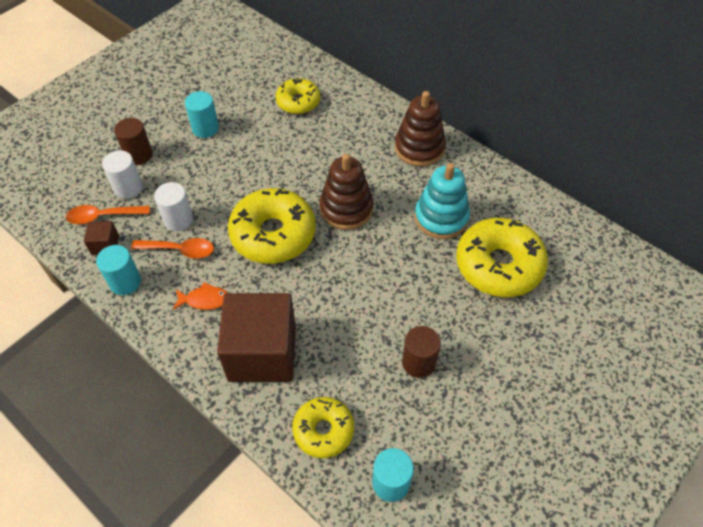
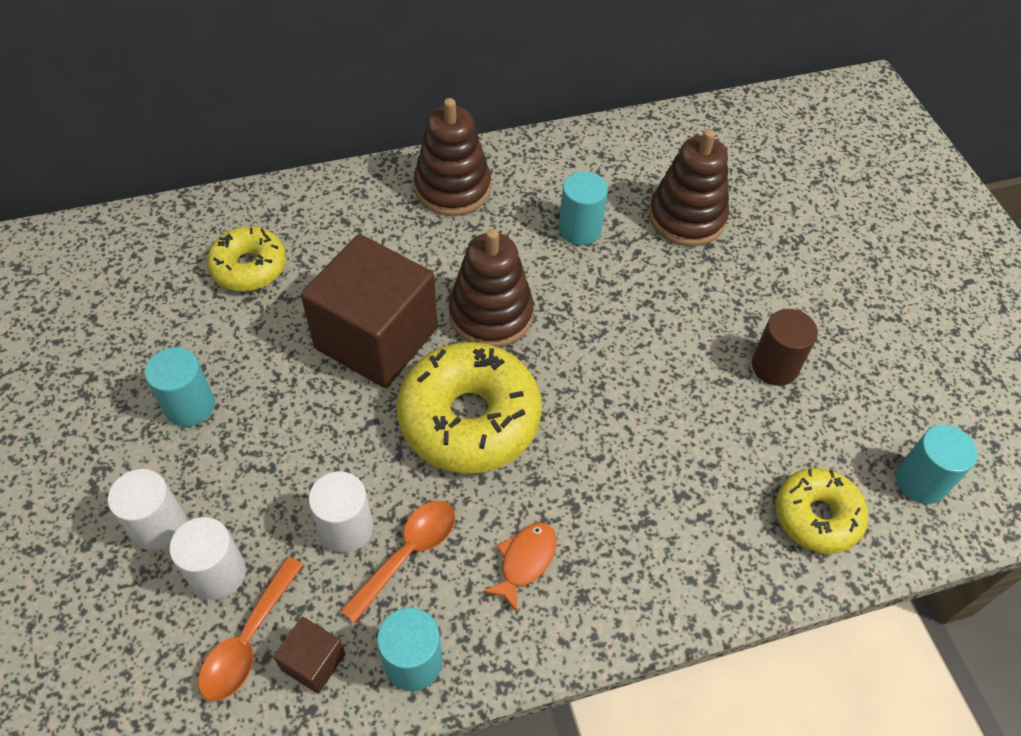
camera: 60 degrees left, 0 degrees up
(139, 155) = (159, 526): brown cylinder -> white cylinder
(262, 353) = (661, 530): brown cube -> brown cube (376, 338)
(441, 218) = (579, 229): turquoise stacking toy -> turquoise cylinder
(498, 265) = (686, 218): yellow donut -> brown stacking toy

